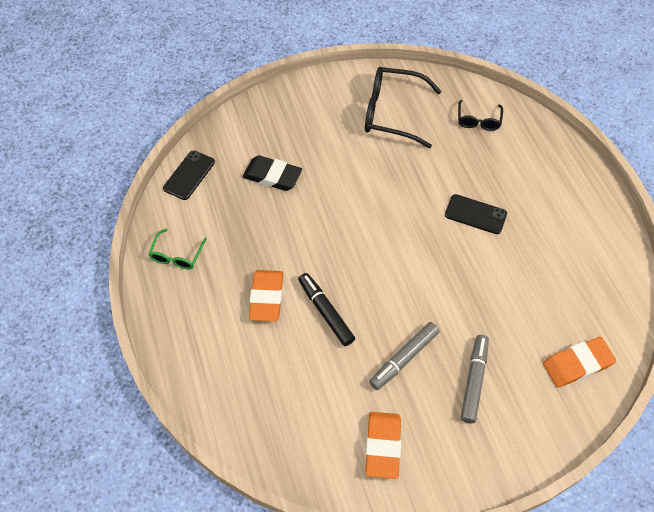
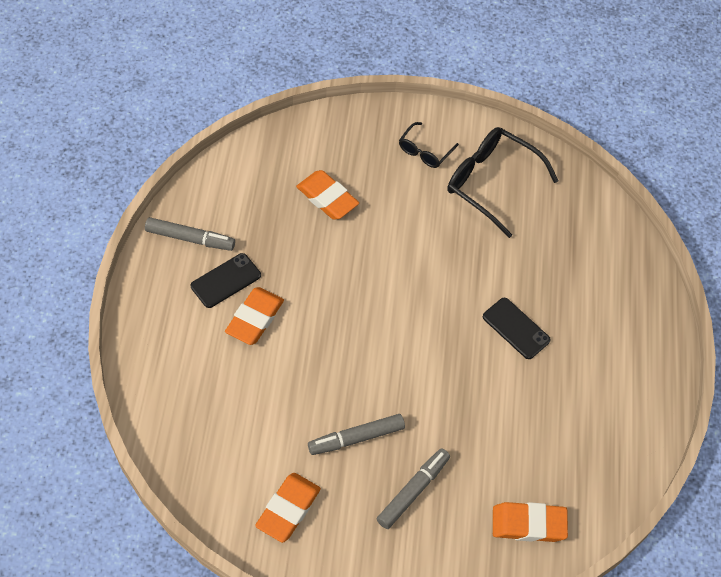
camera: 20 degrees right, 0 degrees up
(177, 255) = (190, 239): green glasses -> grey marker
(189, 175) = (244, 161): black phone -> black phone (225, 280)
(272, 176) = (327, 198): black eraser -> orange eraser
(326, 312) = (305, 358): black marker -> none
(478, 121) = (580, 230): black glasses -> black glasses (424, 151)

